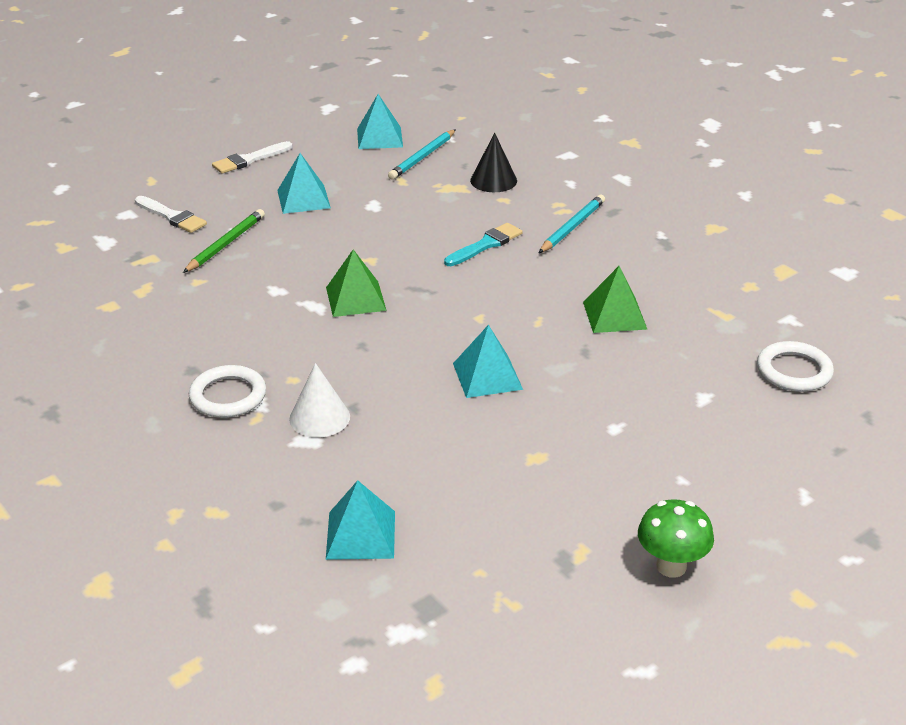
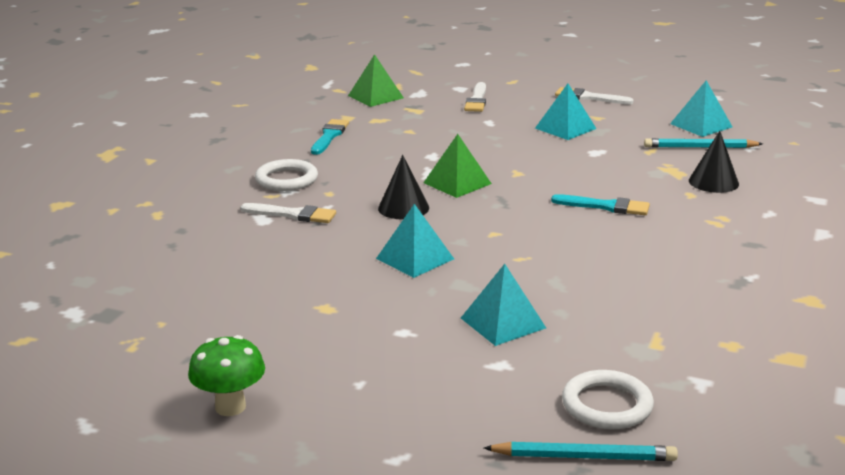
camera: 60 degrees right, 10 degrees down
(146, 333) = (329, 136): none -> turquoise brush
(226, 244) = (467, 124): green pencil -> none
(319, 417) = (293, 214): white cone -> white brush
(361, 534) = (170, 267): turquoise pyramid -> turquoise pyramid (503, 323)
(376, 347) = (403, 208): none -> black cone
(572, 227) = (694, 233): turquoise pencil -> turquoise pencil (584, 457)
(614, 315) = (577, 288): green pyramid -> green pyramid (375, 97)

